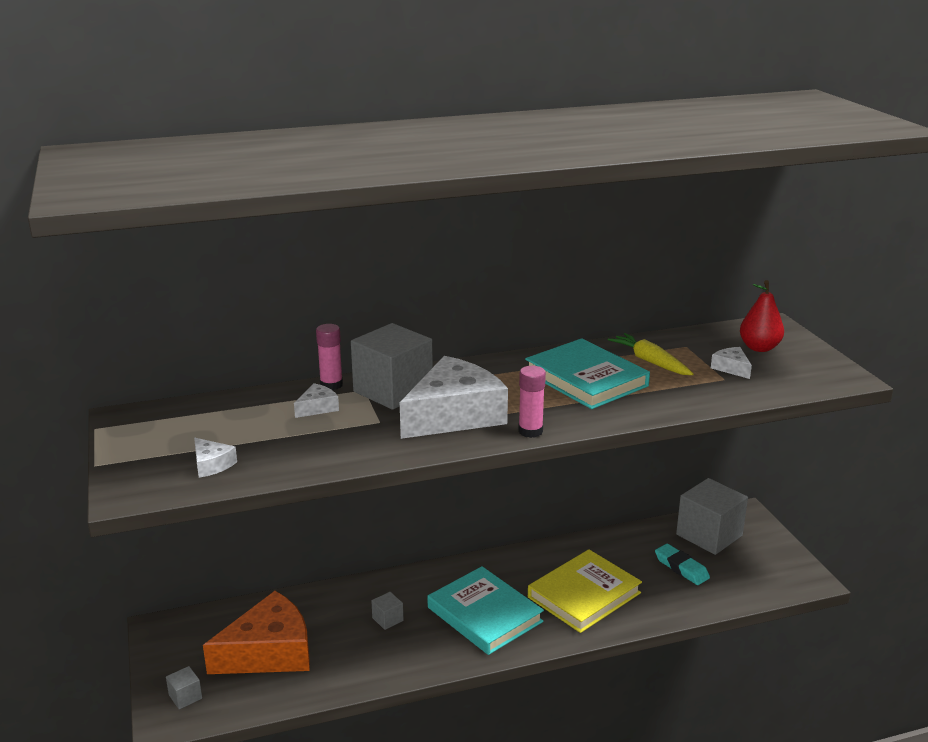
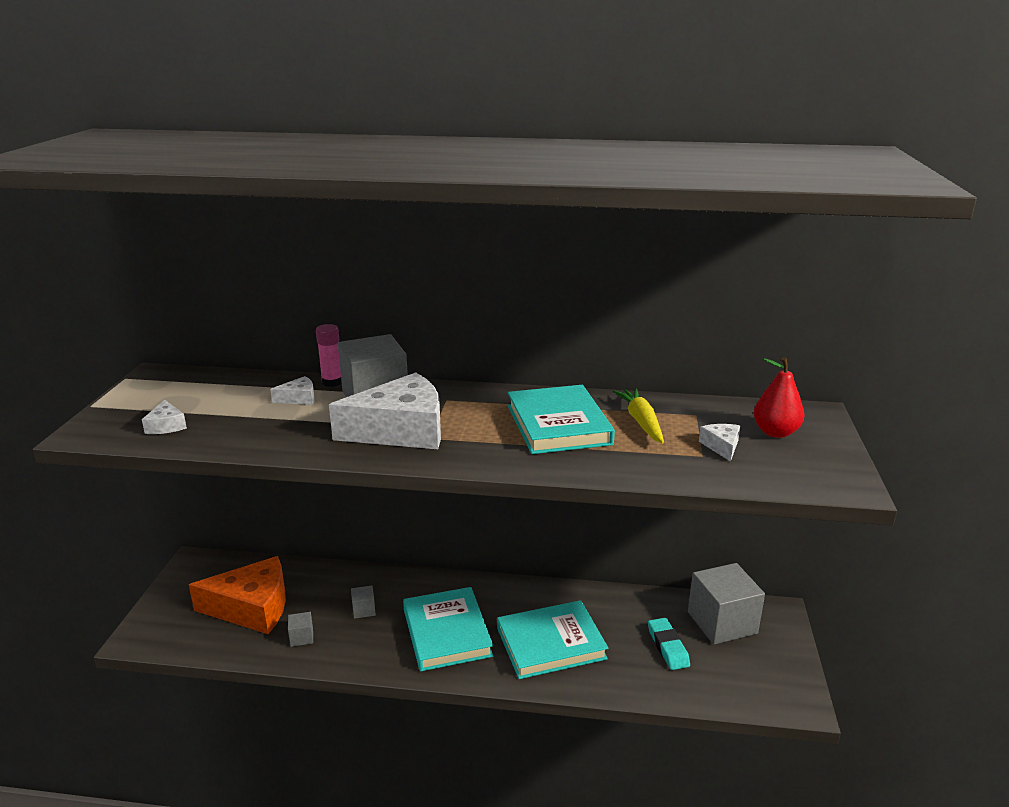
camera: 25 degrees right, 0 degrees up
(185, 697) = (164, 624): grey cube -> grey cube (301, 637)
(530, 431) = (451, 461): pink glue stick -> none
(584, 595) = (551, 643): yellow book -> turquoise book

